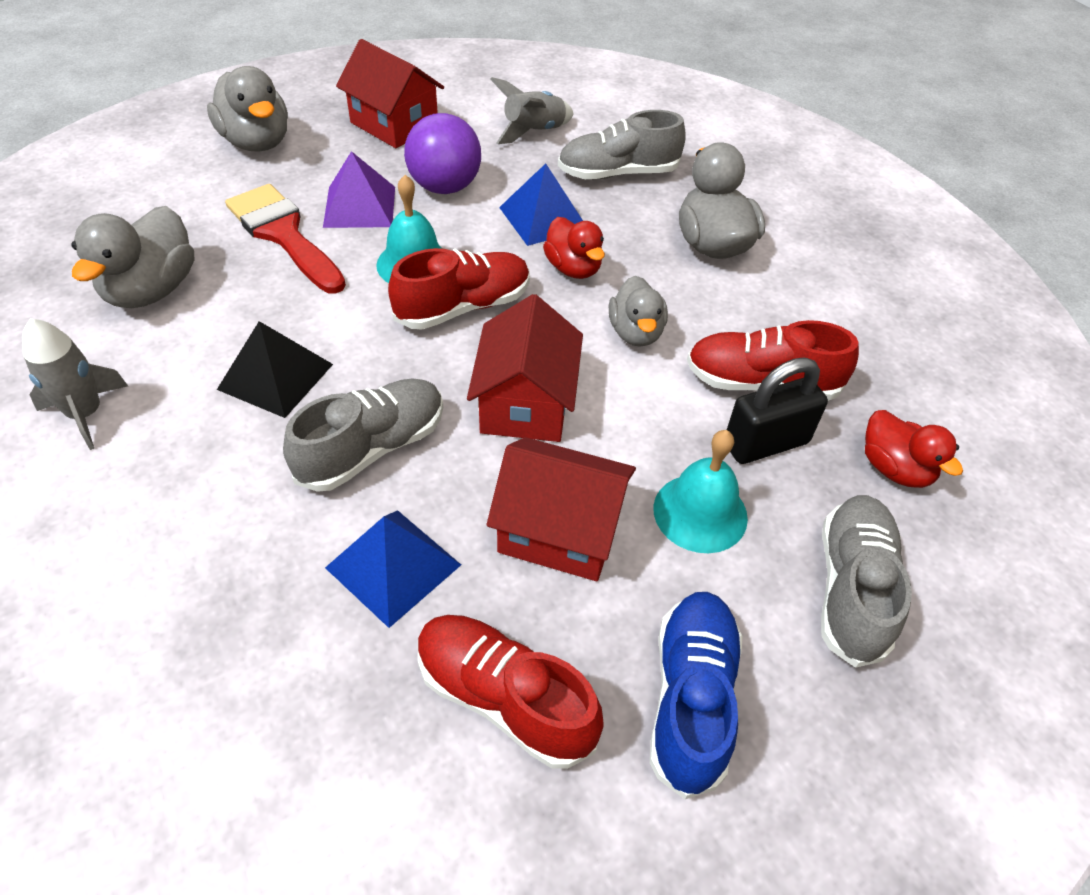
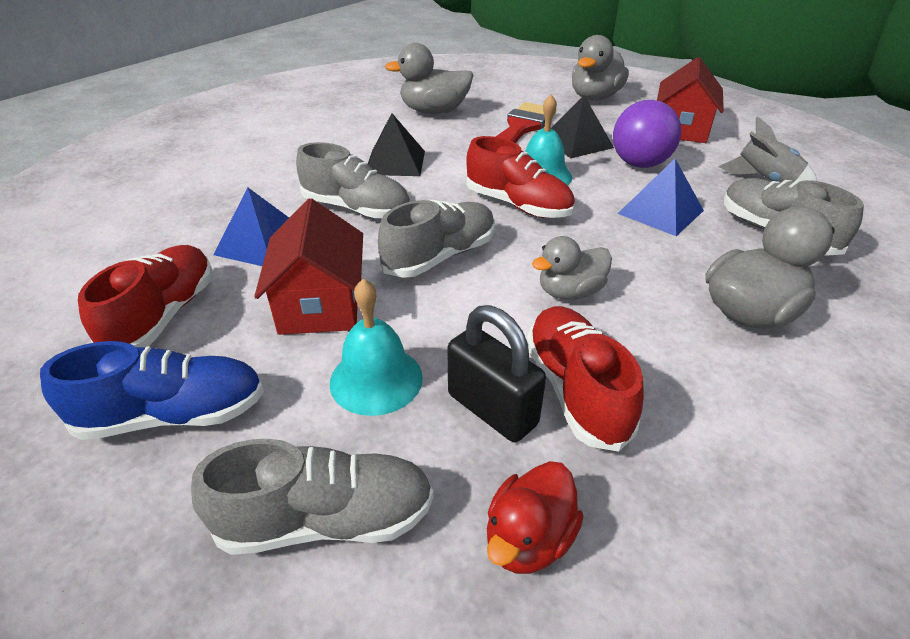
camera: 70 degrees right, 10 degrees down
(86, 414) = (331, 125): grey rocket -> none
(360, 206) = (577, 142): purple pyramid -> black pyramid
(525, 403) = (440, 256): red house -> grey shoe
(573, 268) = (616, 241): red duck -> none

